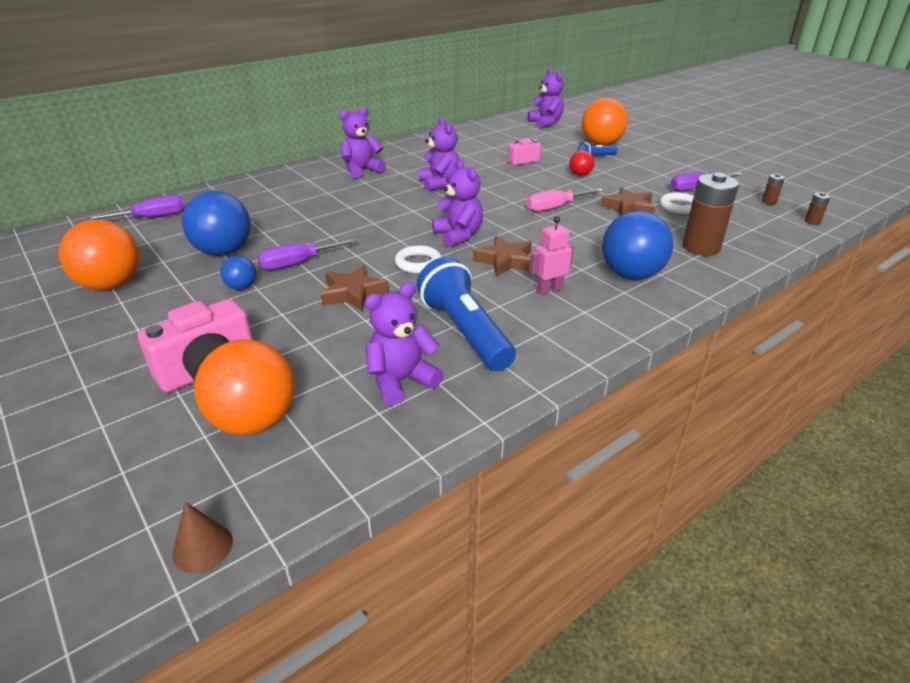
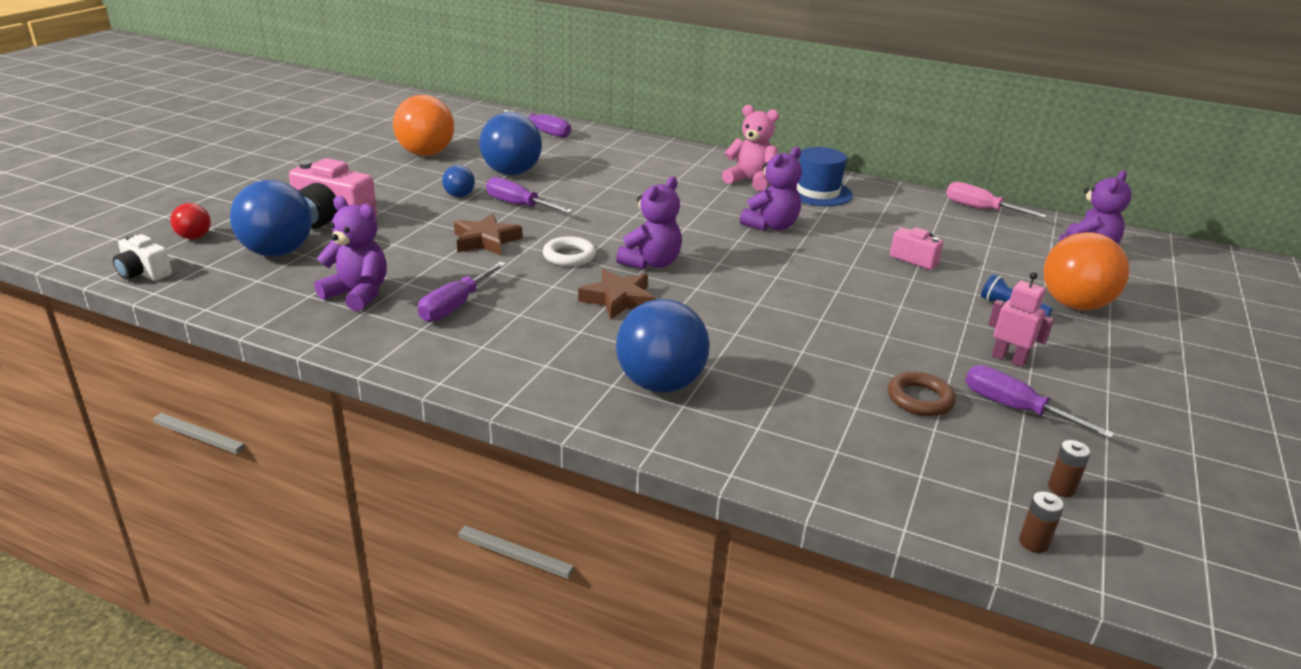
camera: 60 degrees right, 5 degrees down
(203, 547) = (144, 273): brown cone -> white camera
(254, 421) = (277, 252): orange ball -> blue ball
(362, 170) = (750, 181): purple teddy bear -> pink teddy bear
(404, 157) = (817, 192): none -> blue hat
(464, 332) = (455, 306): blue flashlight -> purple screwdriver
(549, 290) = (575, 336): pink robot -> pink robot (1008, 359)
(555, 207) = (795, 305): pink screwdriver -> pink screwdriver (980, 209)
(580, 174) = (927, 306): red ball -> red ball (194, 237)
(628, 208) = (860, 357): brown star -> none
(679, 207) = (920, 399): white ring -> brown ring
(700, 247) = (797, 431): brown battery -> none

